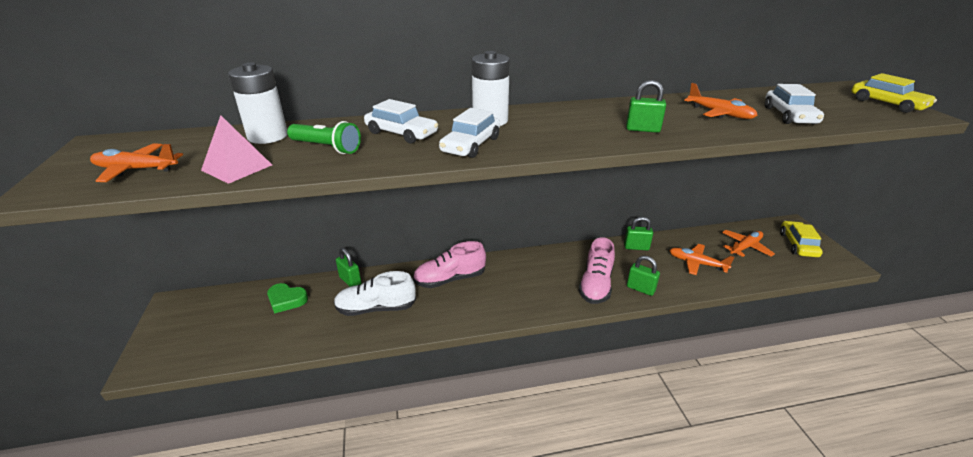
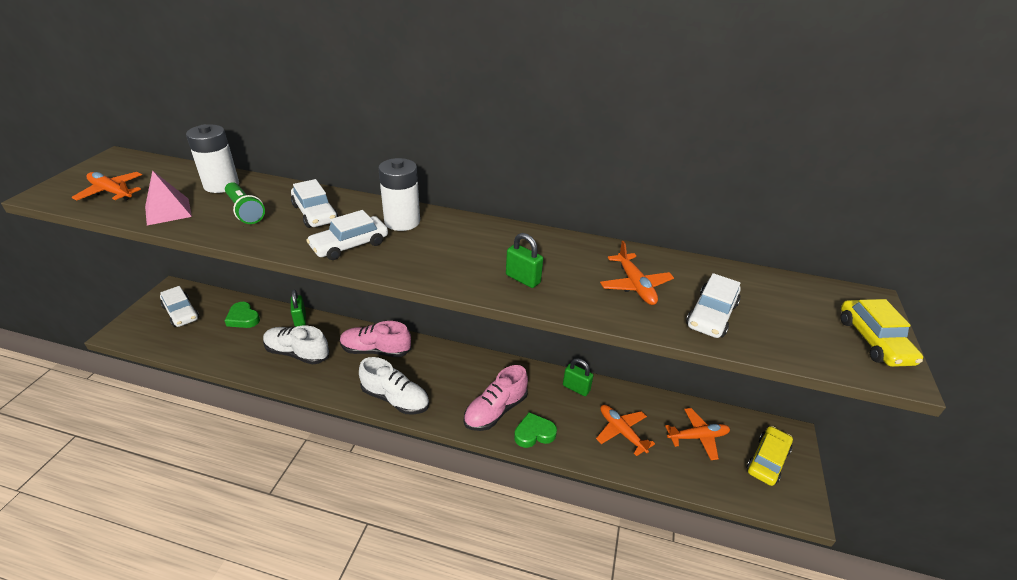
camera: 25 degrees right, 5 degrees up
(206, 320) = (181, 313): none -> white car
(507, 308) = (395, 399): none -> white shoe
(640, 289) = (534, 433): green padlock -> green heart

